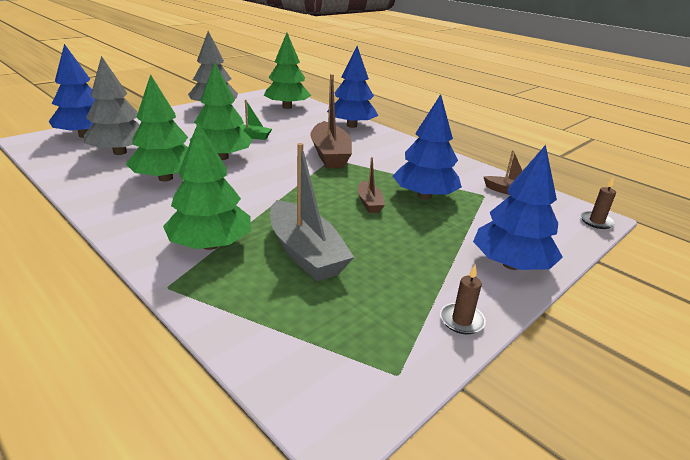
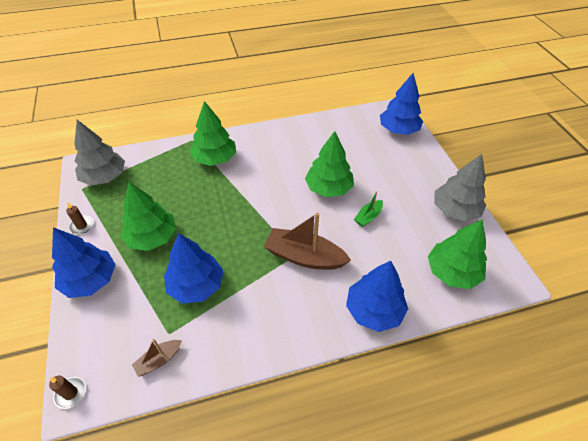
camera: 120 degrees right, 20 degrees up
(120, 152) = (359, 142): grey tree -> grey tree (104, 177)
(166, 178) = (306, 155): green tree -> green tree (152, 237)
(305, 253) = (180, 190): grey boat -> none
(369, 203) = (210, 244): brown boat -> none

